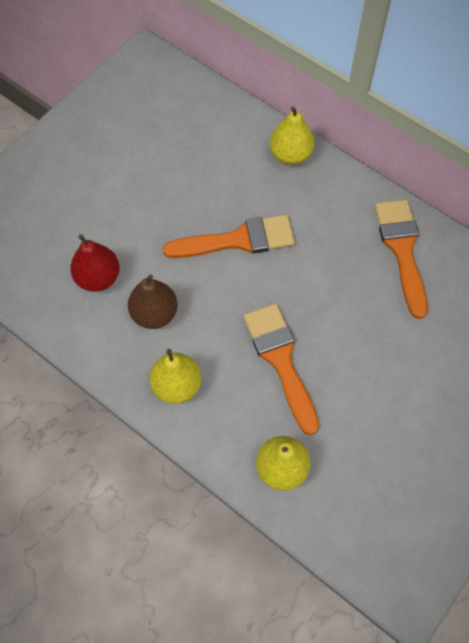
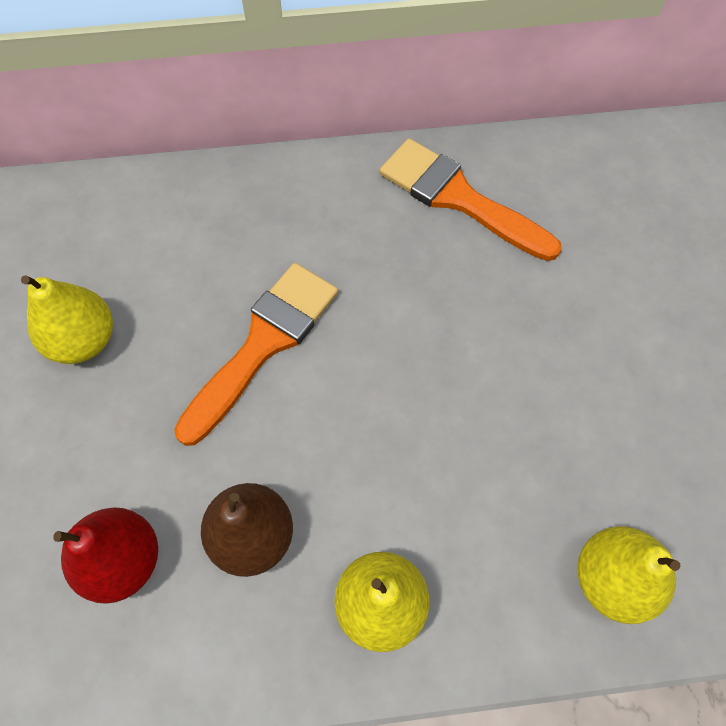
camera: 45 degrees left, 0 degrees up
(280, 360) = (468, 445): orange brush -> none
(290, 155) = (222, 192): yellow pear -> yellow pear (83, 340)

